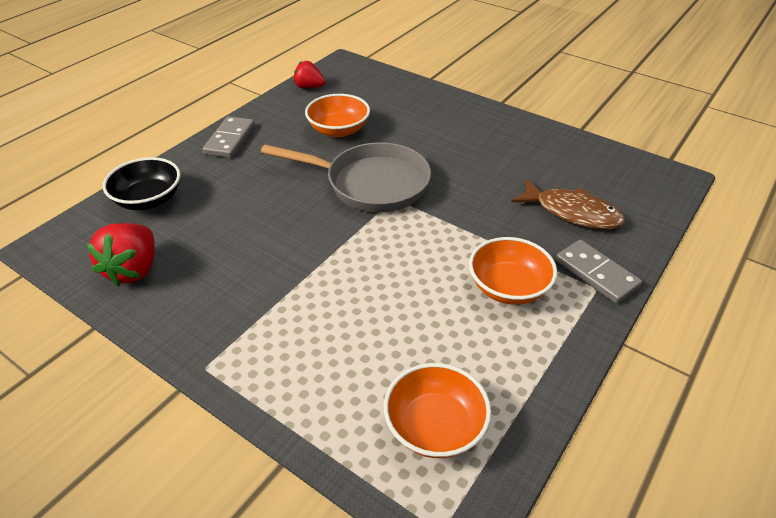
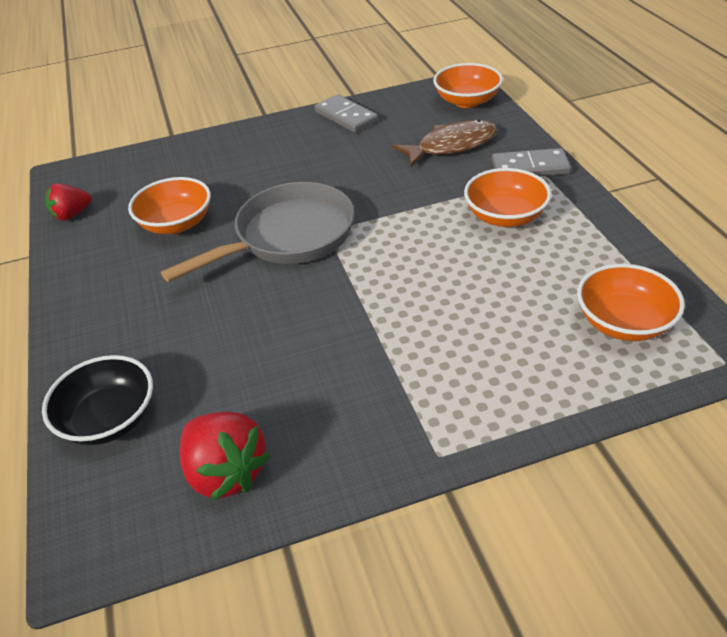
camera: 50 degrees left, 0 degrees up
(230, 139) = (83, 310): grey domino -> grey domino (346, 117)
(650, 191) = (467, 101): none -> orange bowl

